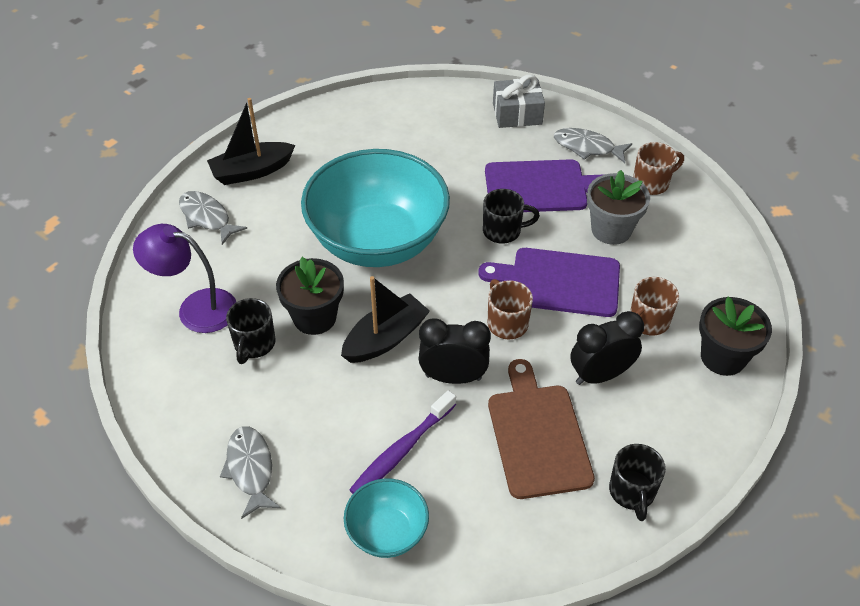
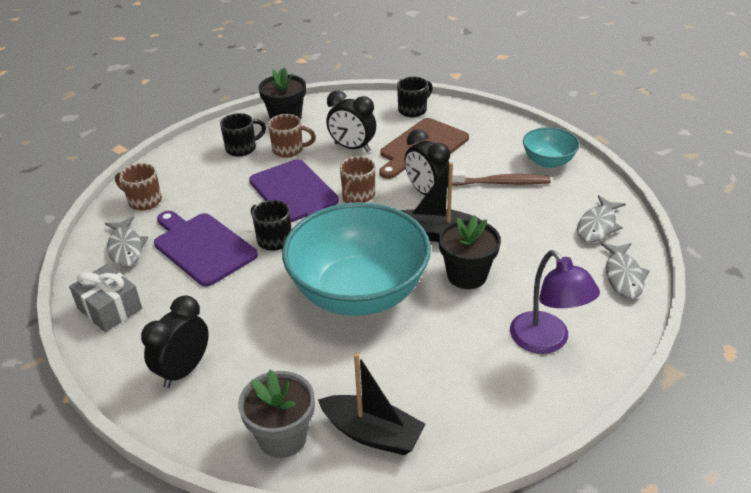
camera: 130 degrees left, 10 degrees down
(207, 217) = (462, 416): grey fish -> grey fish (623, 276)
(254, 344) = (527, 287): black mug -> black mug (242, 148)
(401, 450) = (500, 183): purple toothbrush -> brown toothbrush
(410, 121) = (184, 370): none -> black clock
(611, 230) = (217, 196): grey flower pot -> grey flower pot (282, 437)

